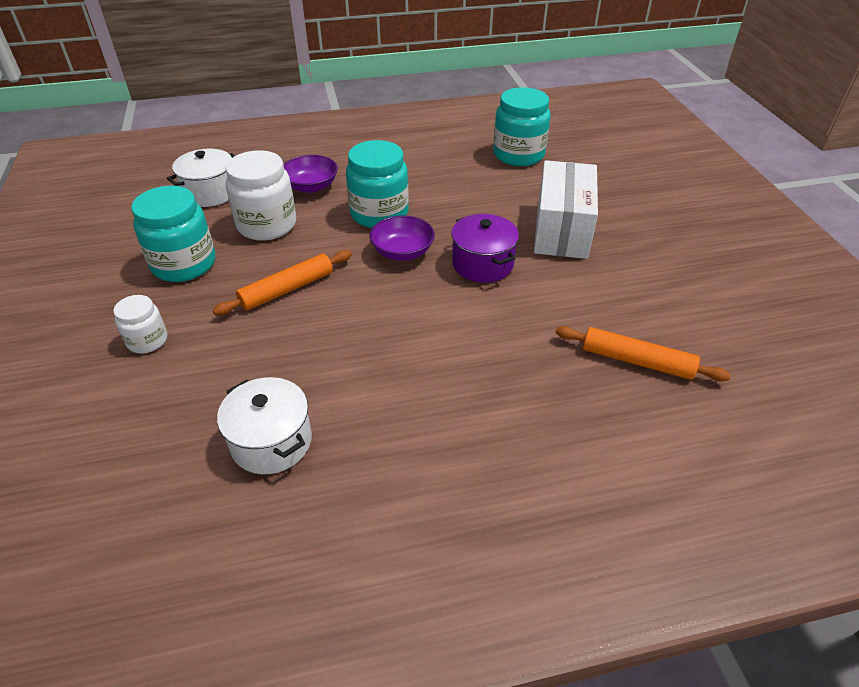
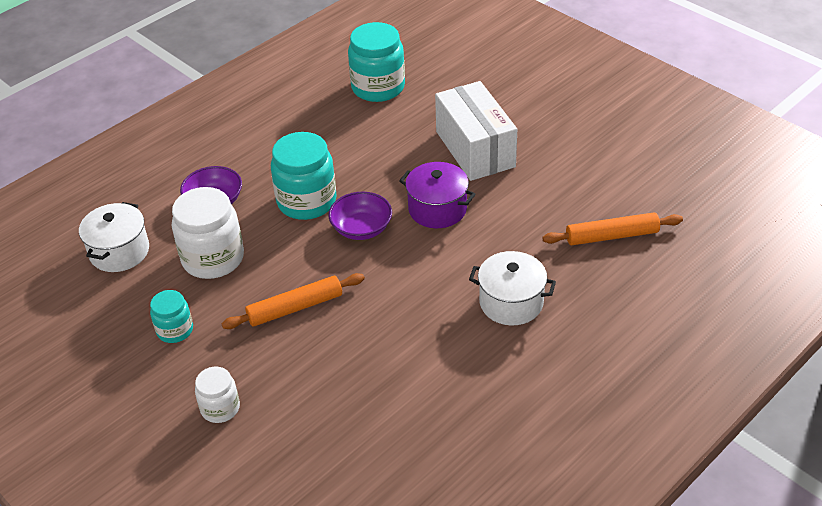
camera: 30 degrees left, 0 degrees up
(184, 264) = (175, 330): turquoise jar -> turquoise jar, size x0.56
(271, 441) = (406, 426): white pot -> white pot (511, 302)
(287, 289) = (295, 308): orange rolling pin -> orange rolling pin turned 45 degrees clockwise

